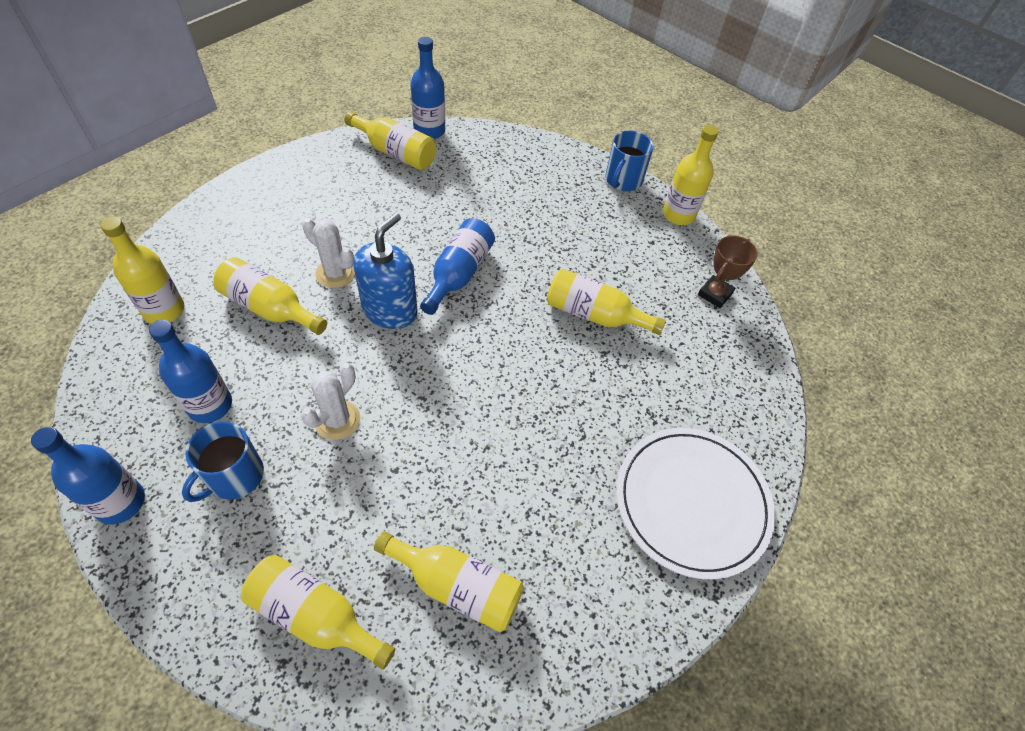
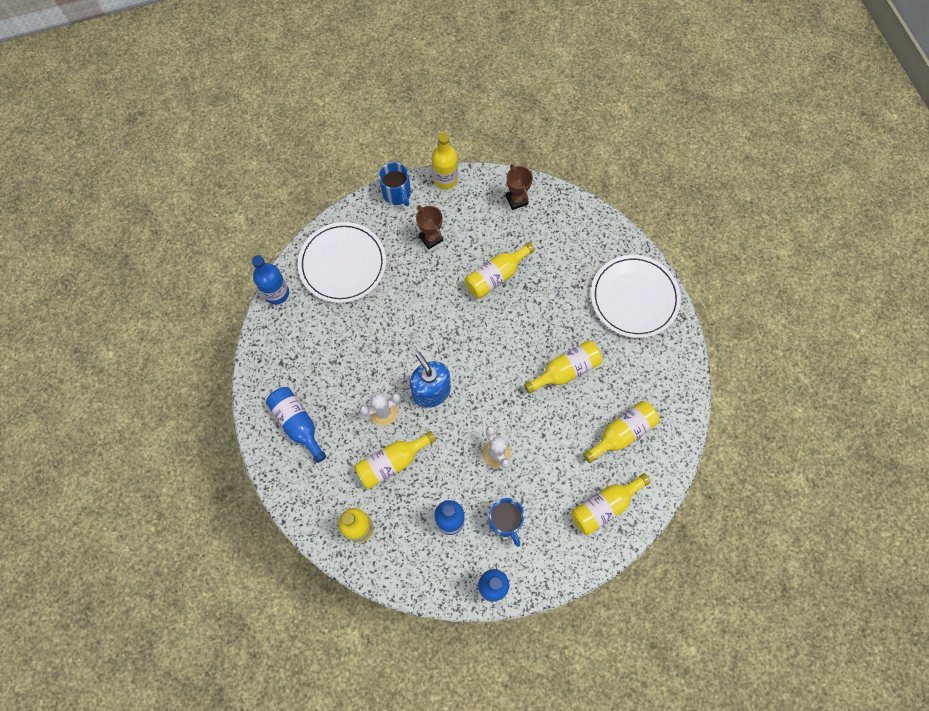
camera: 55 degrees left, 15 degrees up
(395, 152) = (287, 326): yellow bottle -> yellow bottle (565, 370)
(459, 274) = (424, 338): blue bottle -> blue bottle (298, 424)
(501, 168) = (342, 264): none -> white plate
(593, 231) = (431, 238): none -> brown trophy

